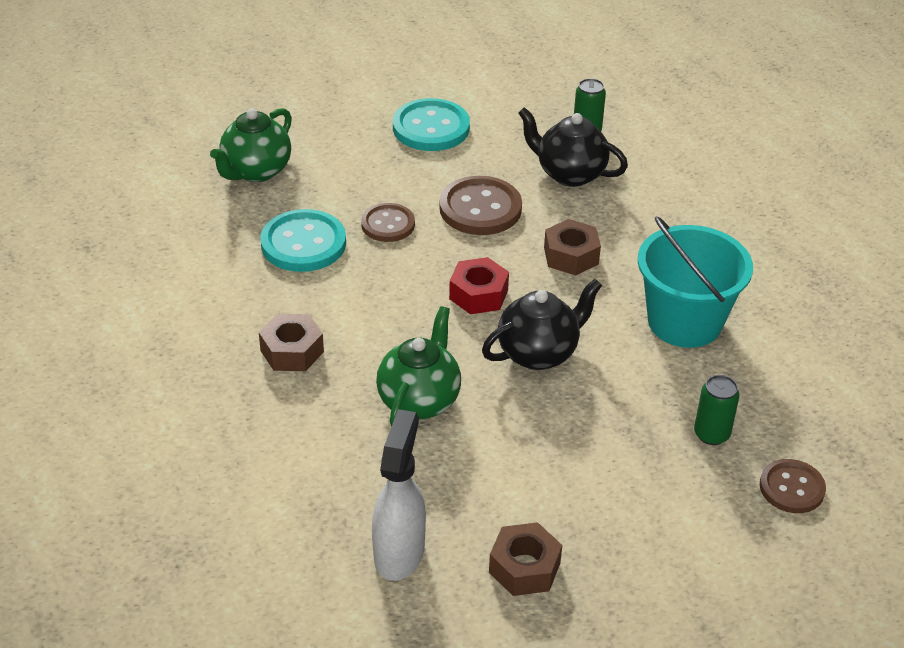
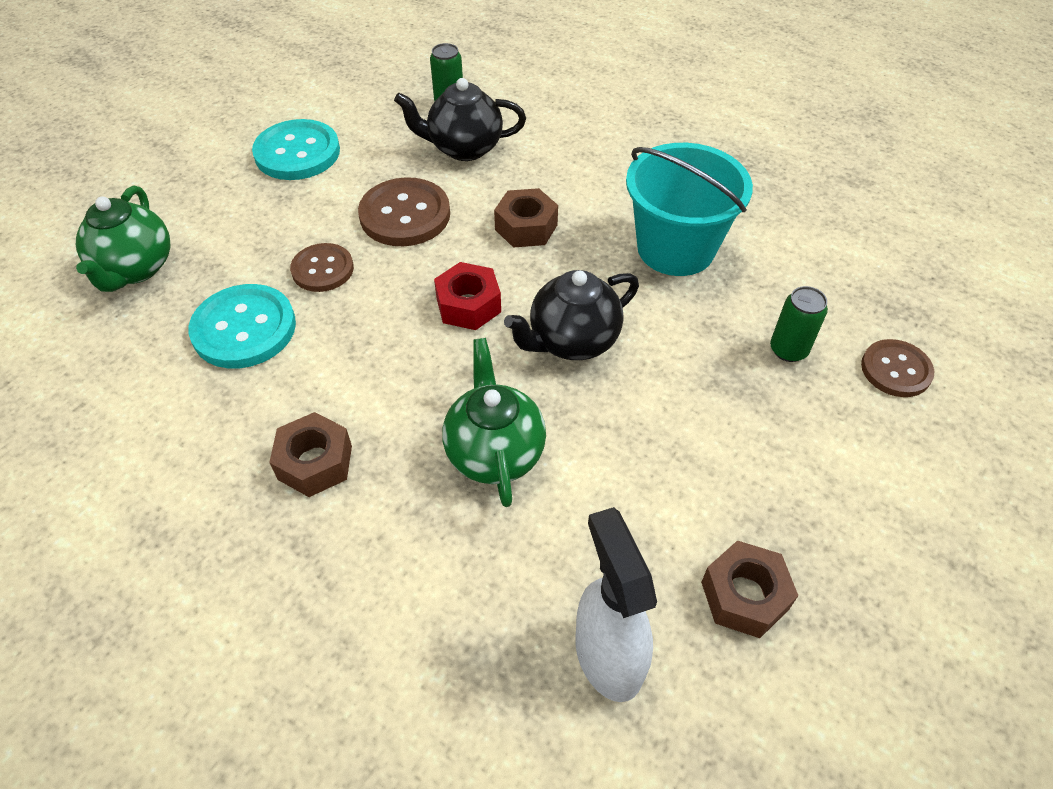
camera: 30 degrees left, 10 degrees up
(538, 353) = (572, 341): black teapot -> black teapot turned 150 degrees counterclockwise

